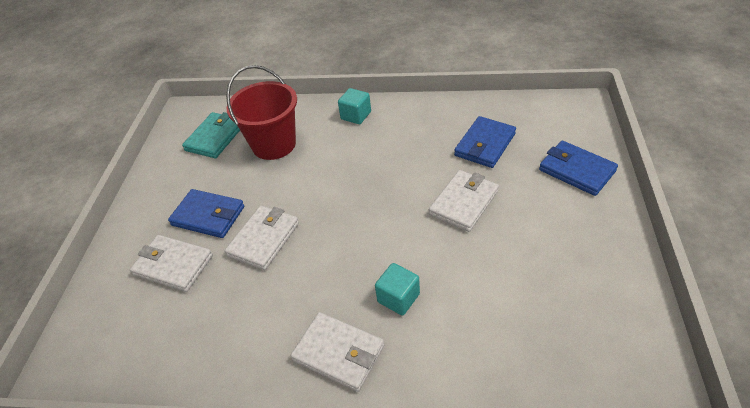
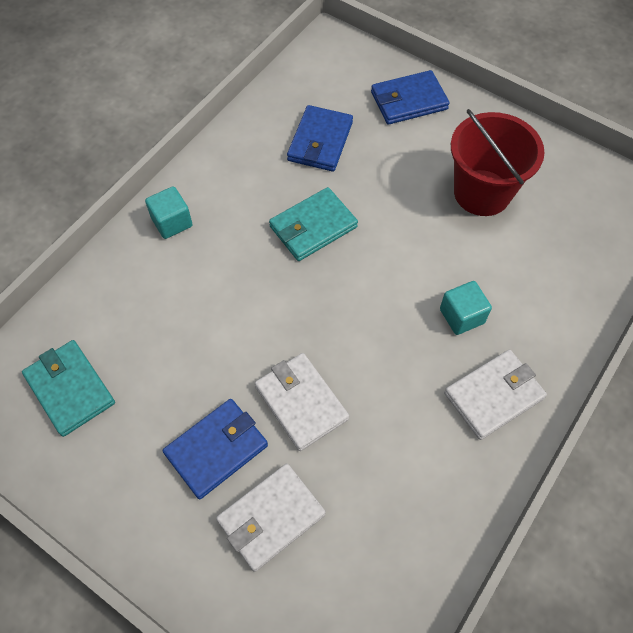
camera: 65 degrees left, 15 degrees up
(274, 144) = (147, 327): red bucket -> red bucket (482, 193)
(408, 177) = (313, 227): none -> turquoise wallet
(464, 203) = (384, 202): white wallet -> none
(485, 145) = (320, 142): blue wallet -> blue wallet turned 45 degrees clockwise

